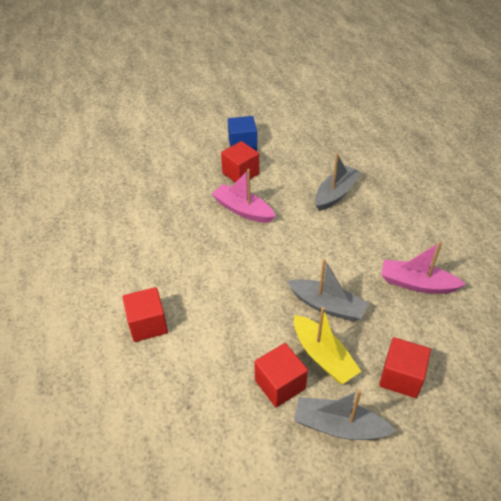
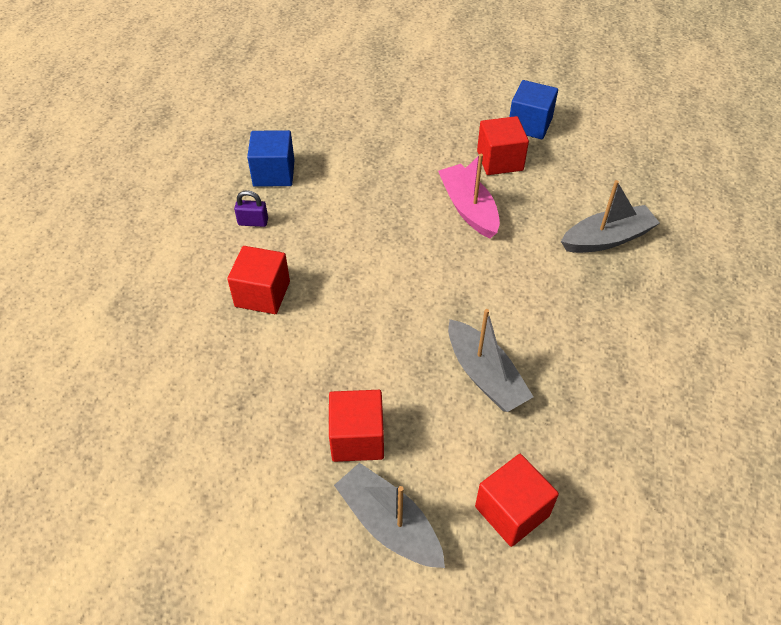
camera: 30 degrees right, 5 degrees up
(96, 241) = (274, 173): none -> blue cube
(105, 280) = (253, 222): none -> purple padlock
(323, 356) = (433, 433): yellow boat -> none
(416, 284) = (628, 407): pink boat -> none

